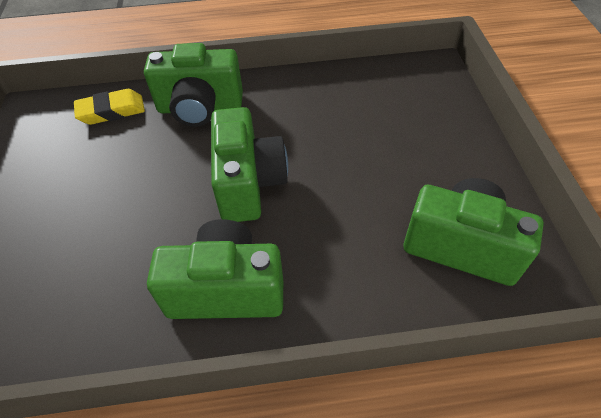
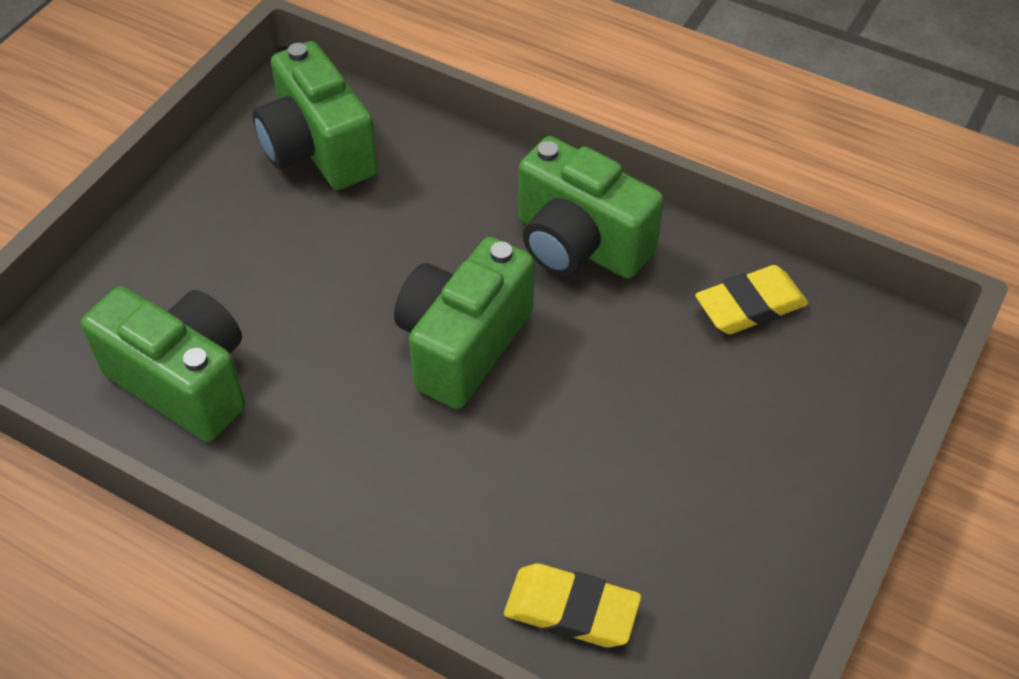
camera: 145 degrees left, 0 degrees up
(75, 317) = (750, 306): none -> yellow eraser
(200, 108) = (430, 518): green camera -> green camera (184, 381)

